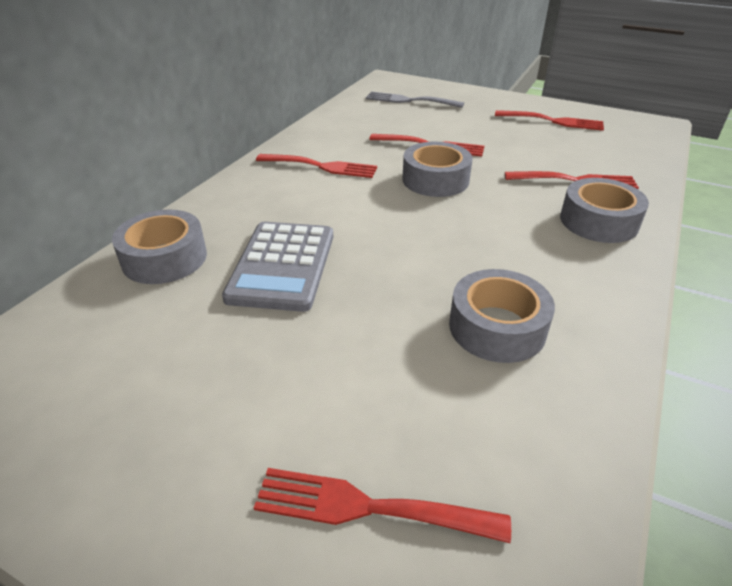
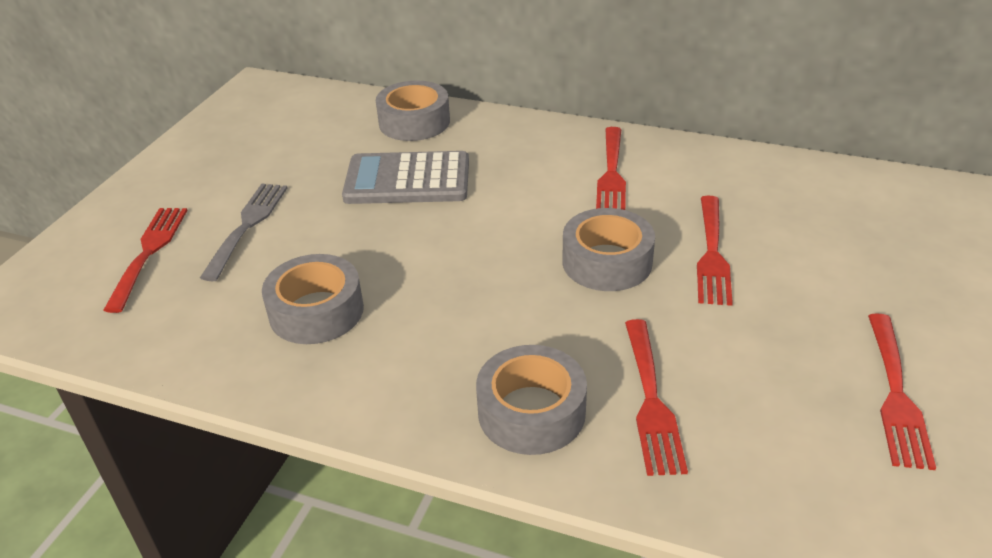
camera: 85 degrees right, 0 degrees up
(410, 100) = (879, 224): grey fork -> grey fork (247, 226)

